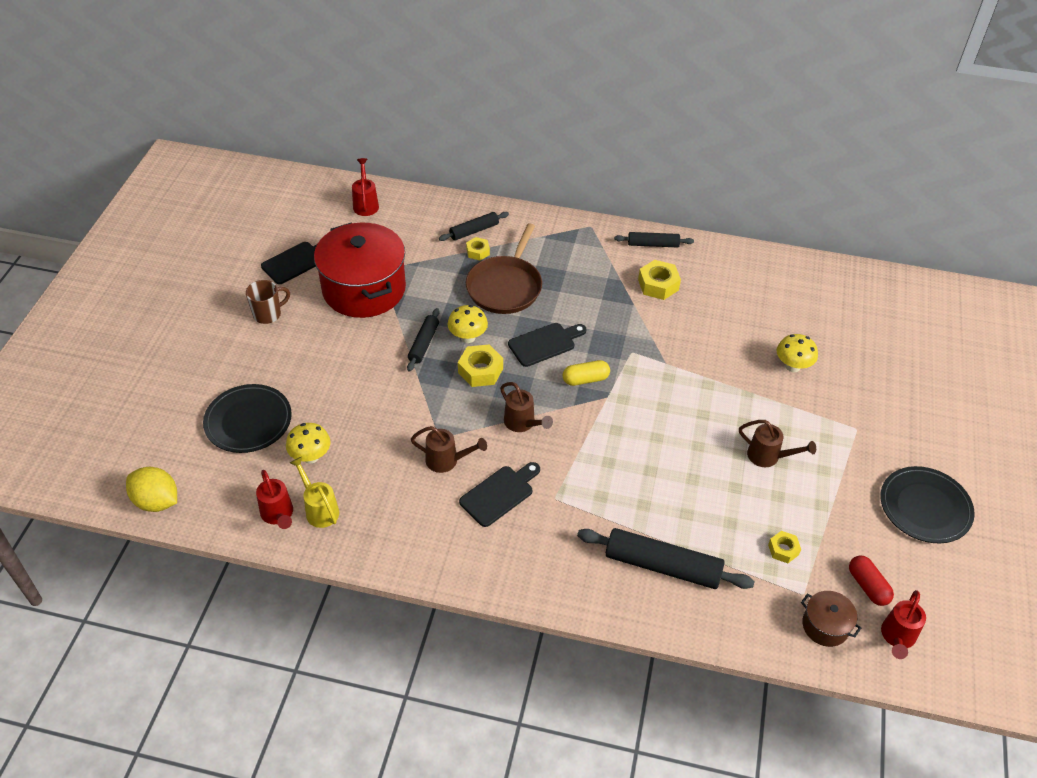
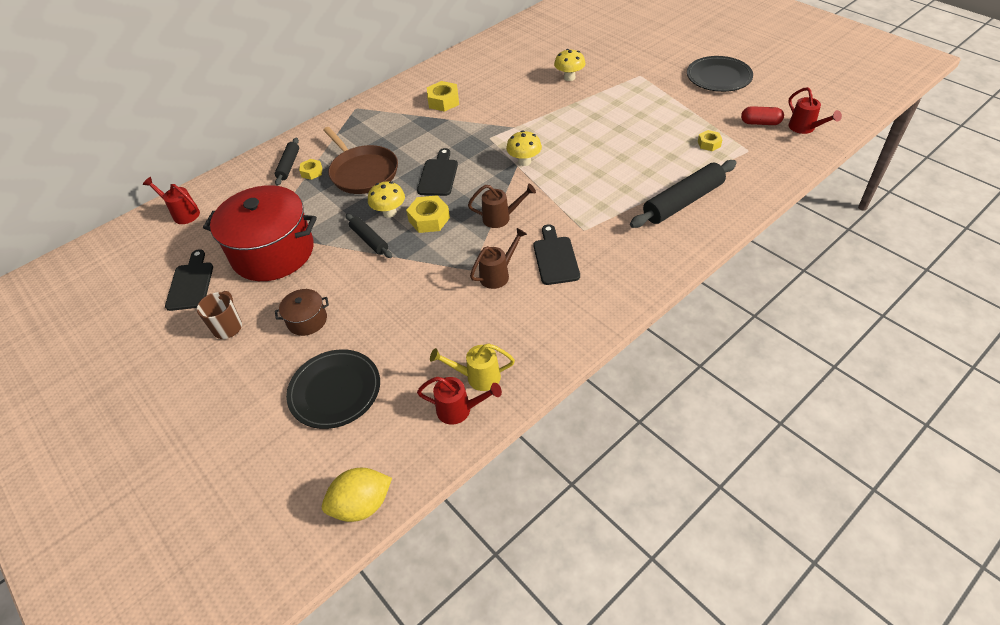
camera: 50 degrees left, 0 degrees up
(311, 456) = (416, 360): yellow mushroom -> yellow mushroom (524, 162)
(585, 379) = (491, 169): yellow capsule -> none
(653, 244) = (406, 88): black rolling pin -> none
(768, 457) = (631, 118): brown watering can -> none
(825, 626) = (778, 152): brown pot -> brown pot (307, 320)

